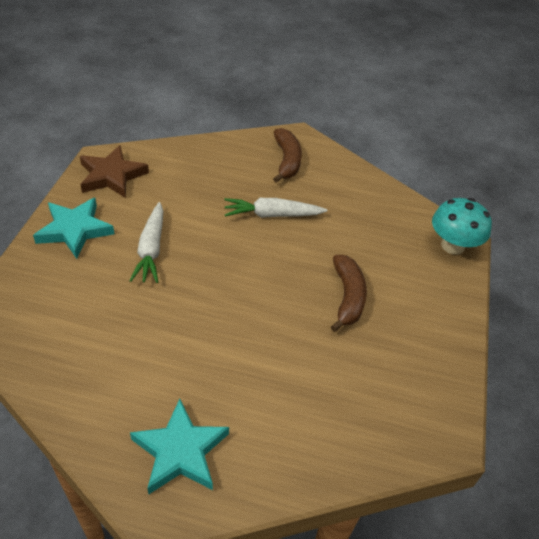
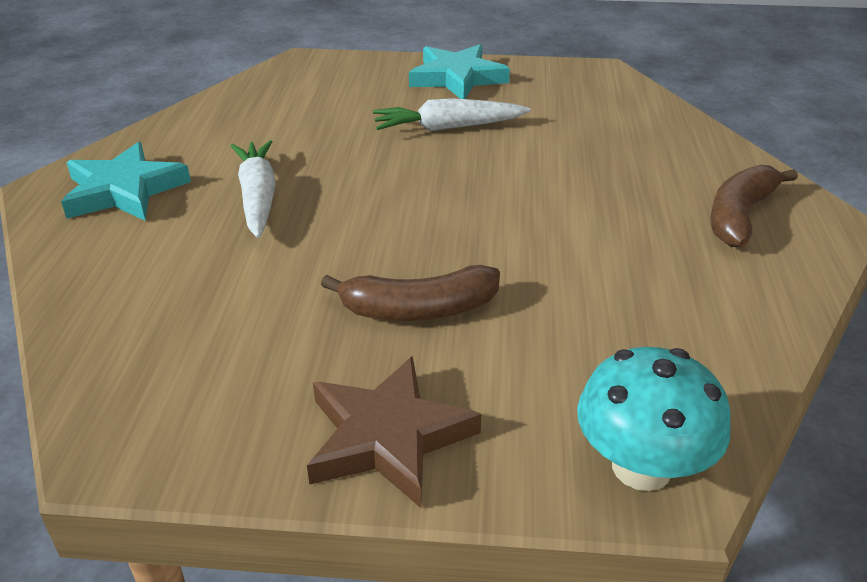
camera: 85 degrees right, 10 degrees down
(112, 176) = (574, 82): brown star -> brown star (388, 437)
(272, 215) = (580, 214): white carrot -> white carrot (258, 197)
(287, 161) = (740, 216): brown banana -> brown banana turned 135 degrees clockwise

